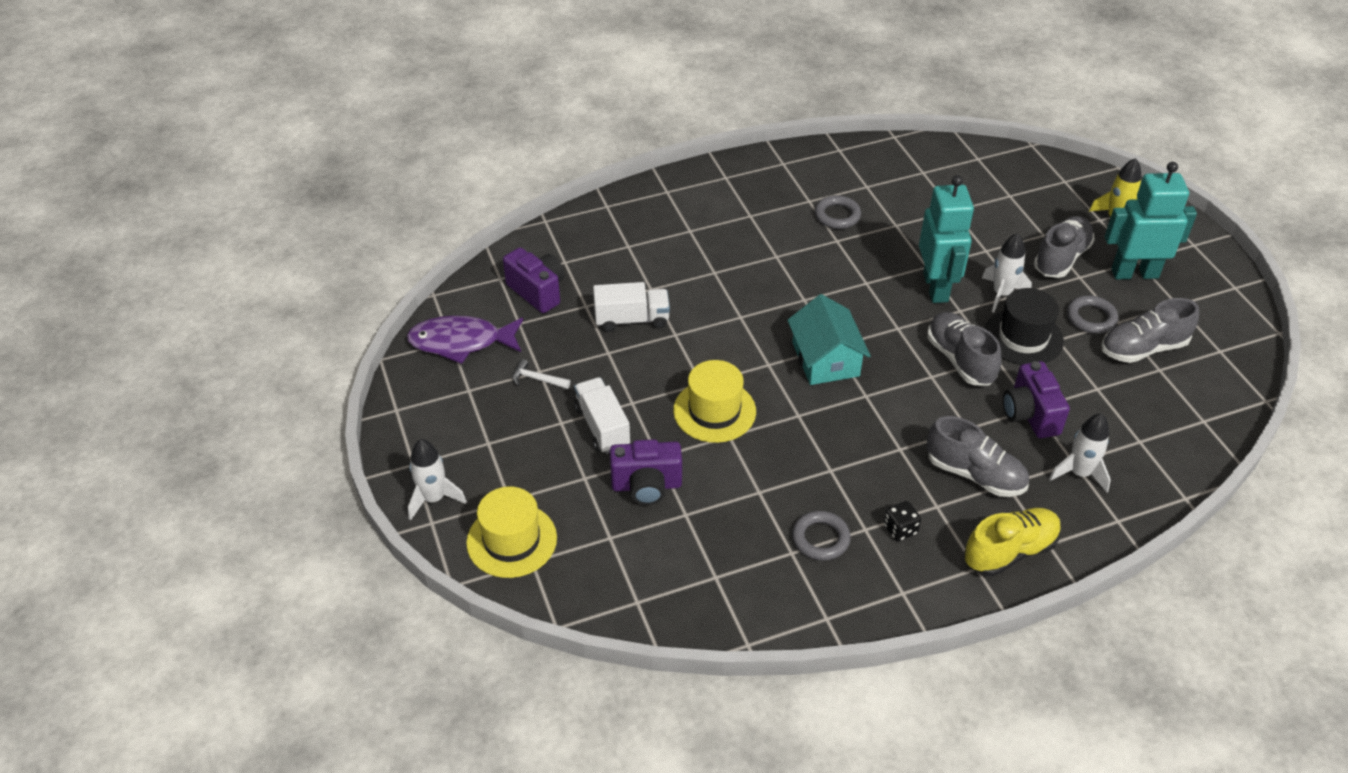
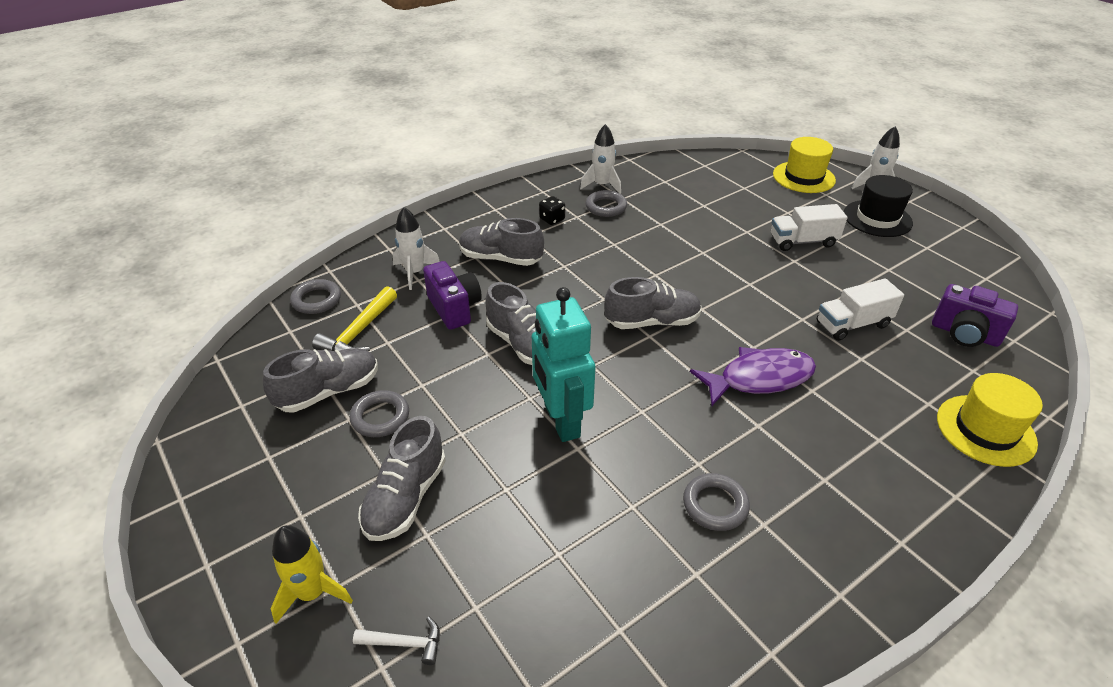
camera: 165 degrees right, 5 degrees down
(461, 342) = (976, 278): purple fish -> purple fish (759, 378)
(537, 379) = (884, 263): white hammer -> white hammer (405, 643)
(602, 427) = (803, 241): white truck -> white truck turned 120 degrees clockwise
(646, 486) = (741, 214): purple camera -> none
(714, 411) = (725, 266): yellow hat -> yellow hat (985, 430)
(825, 359) = (652, 322): turquoise house -> grey shoe
(1001, 294) = (483, 427): white rocket -> white rocket (602, 185)
(1010, 551) = (472, 220): yellow shoe -> none
(1023, 337) = (459, 379): black hat -> black hat (877, 218)
(1129, 405) = (359, 332): none -> yellow hammer
(1134, 273) = (311, 493): turquoise robot -> none
(1187, 456) = (316, 300): none -> grey ring

